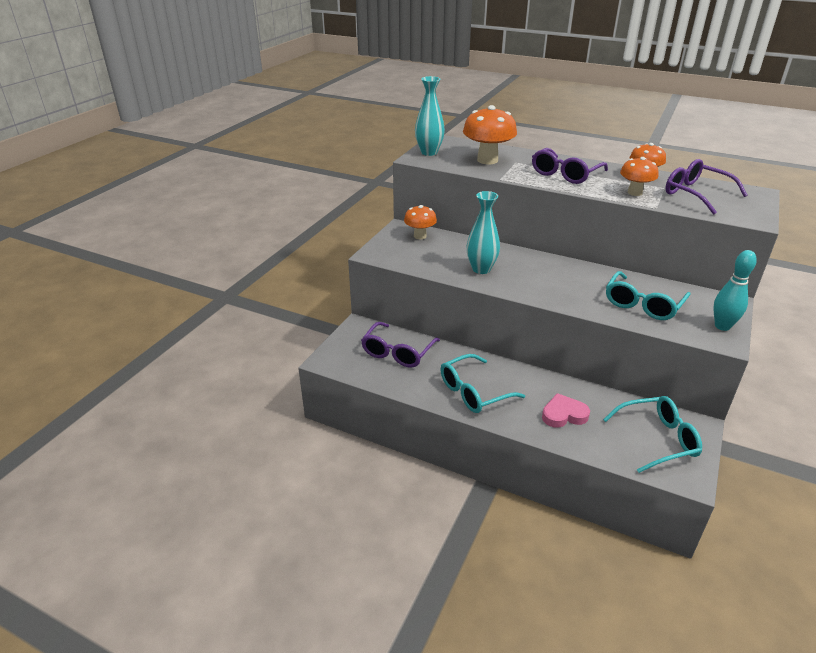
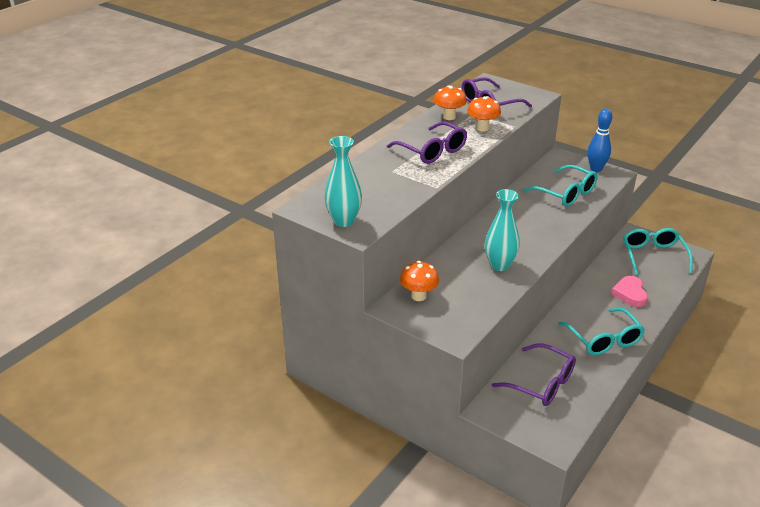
camera: 80 degrees left, 0 degrees up
(487, 160) = (382, 187): orange mushroom -> none
(722, 326) = (596, 169): turquoise bowling pin -> blue bowling pin

